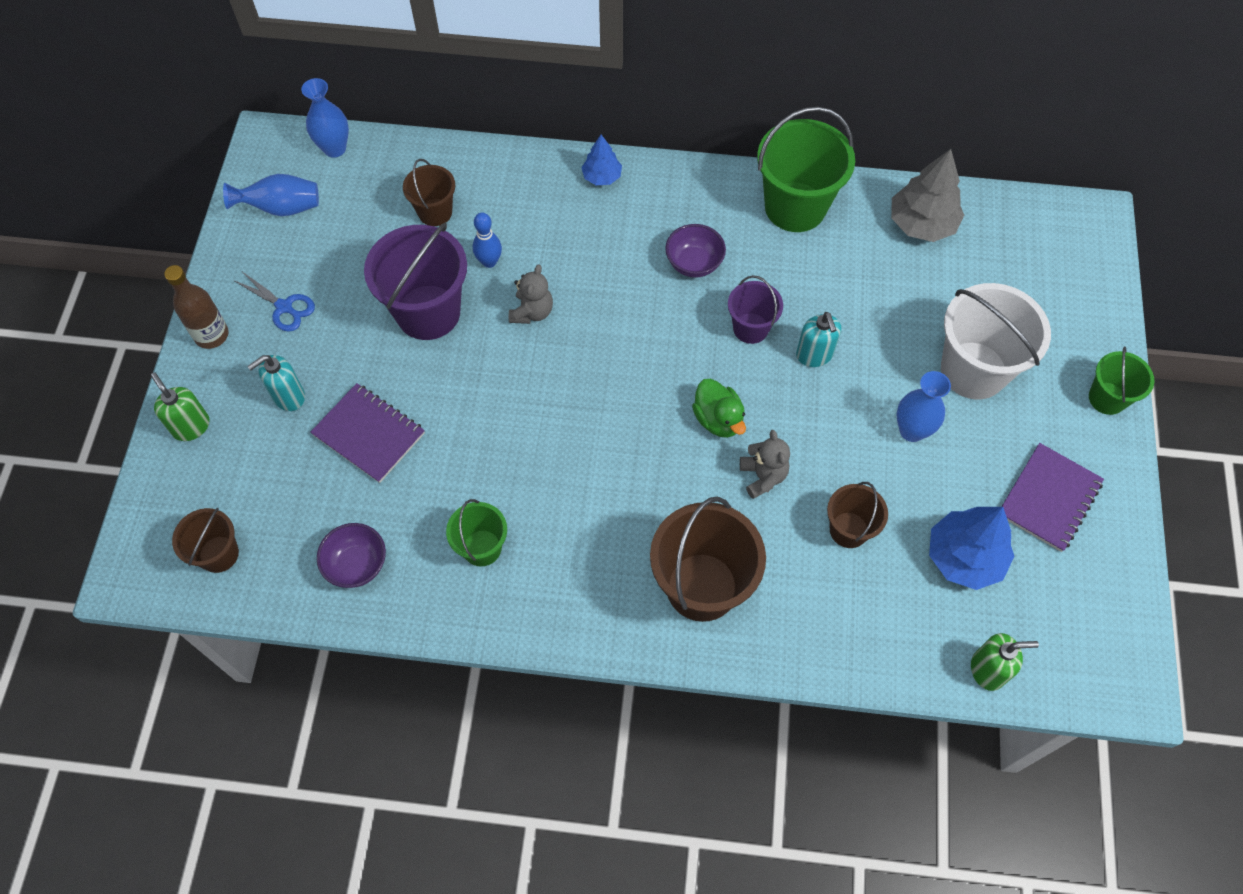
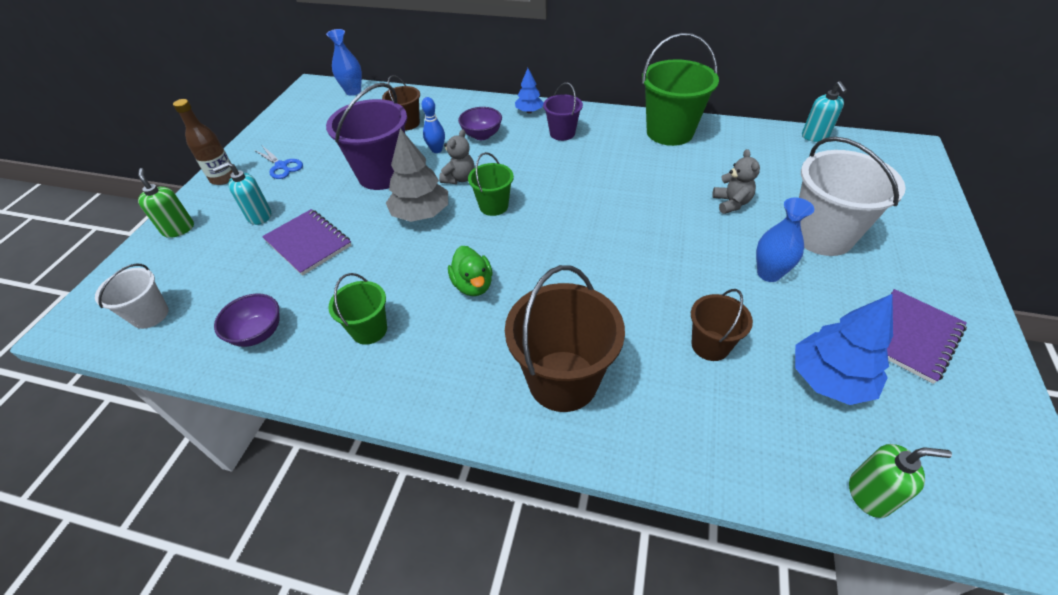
camera: 10 degrees right, 15 degrees down
(219, 554) = (150, 315): brown bucket -> white bucket
(281, 208) = (305, 117): blue vase -> none
(694, 263) = (589, 158): purple bowl -> purple bowl (482, 135)
(718, 419) = (595, 253): green duck -> green duck (473, 285)
(750, 328) = (629, 197): purple bucket -> purple bucket (562, 133)
(763, 476) = (630, 297): grey teddy bear -> grey teddy bear (731, 203)
(814, 355) = (681, 217): turquoise soap dispenser -> turquoise soap dispenser (815, 136)
(921, 223) = (769, 145): grey tree -> grey tree (421, 214)
(1107, 398) = (952, 263): green bucket -> green bucket (493, 206)

